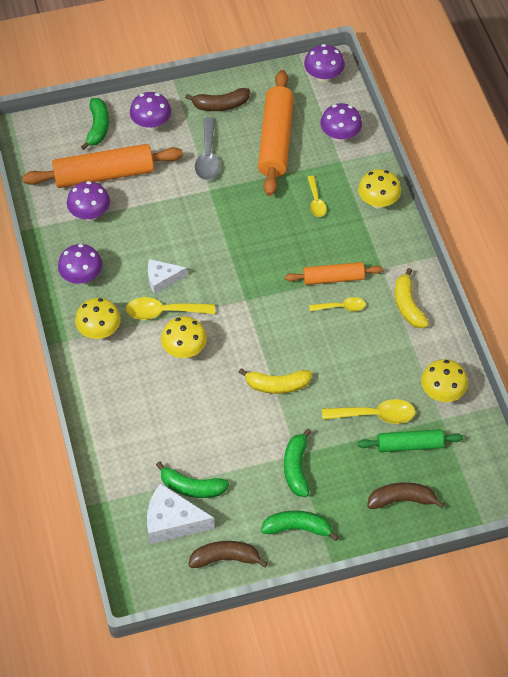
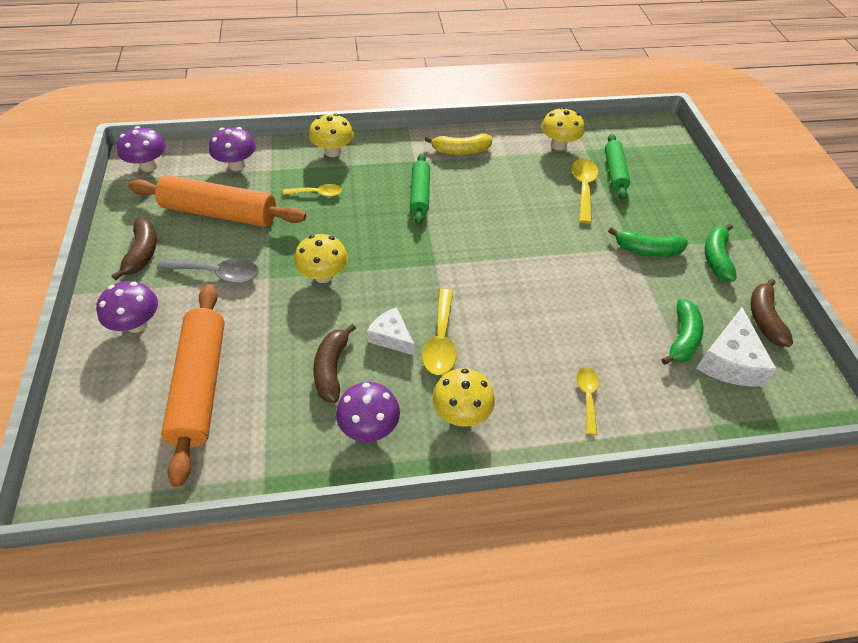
camera: 85 degrees left, 5 degrees down
(90, 214) = (263, 408): purple mushroom -> none
(98, 127) = (111, 386): green banana -> none
(162, 279) = (391, 337): white cheese -> white cheese turned 135 degrees clockwise
(184, 350) = (497, 326): yellow mushroom -> yellow mushroom (323, 275)
(277, 385) = (548, 252): yellow banana -> none
(333, 278) = (420, 194): orange rolling pin -> green rolling pin
(341, 307) = (456, 193): yellow spoon -> yellow spoon (587, 396)
(402, 500) = (672, 185): brown banana -> brown banana (331, 368)

